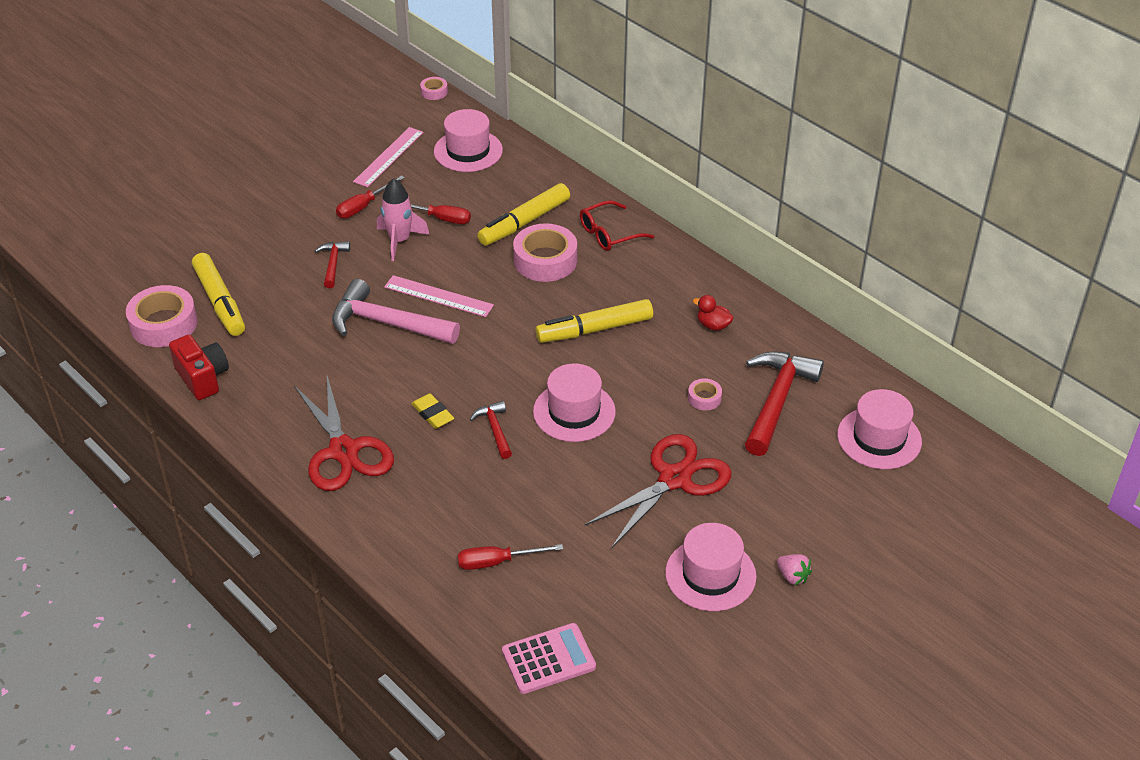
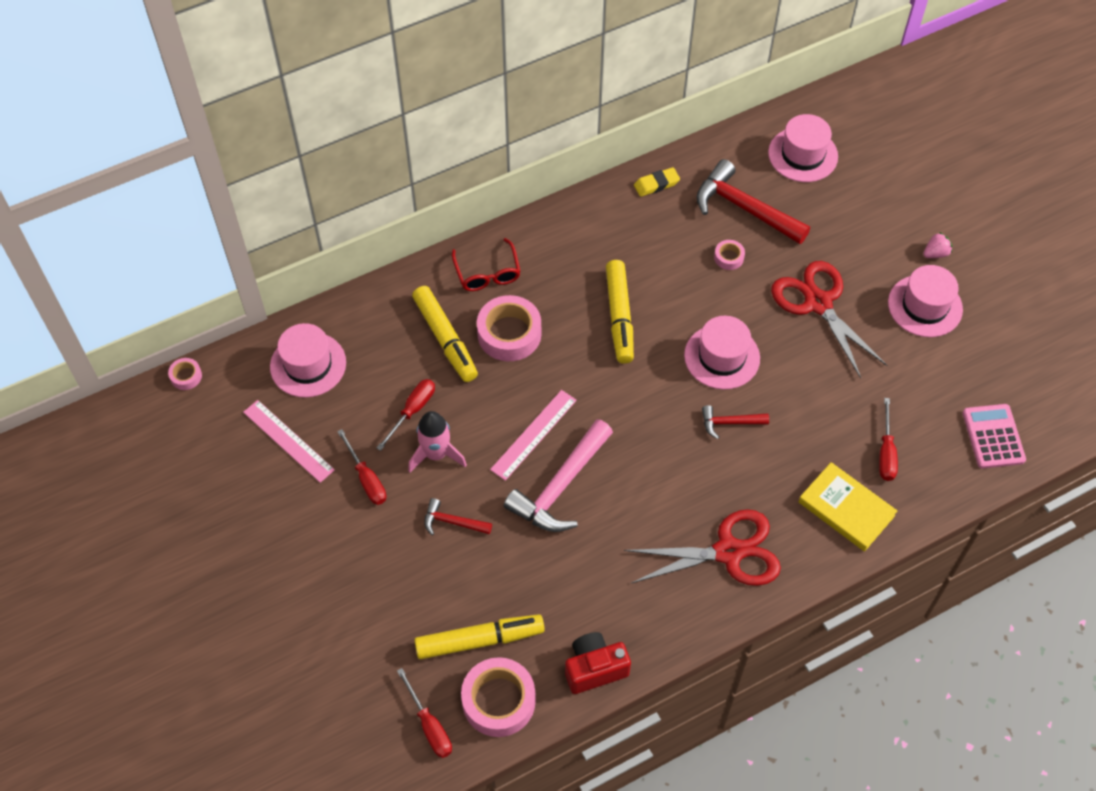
camera: 75 degrees left, 15 degrees up
(136, 288) = (429, 725): none -> red screwdriver
(416, 536) = (846, 509): none -> yellow book
(432, 414) = (697, 469): yellow eraser -> yellow eraser (656, 184)
(713, 325) = (639, 227): red duck -> none

